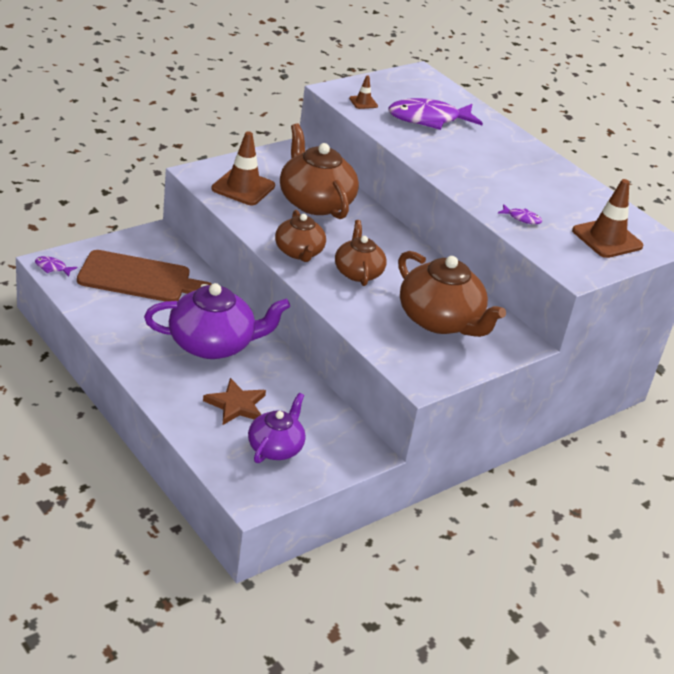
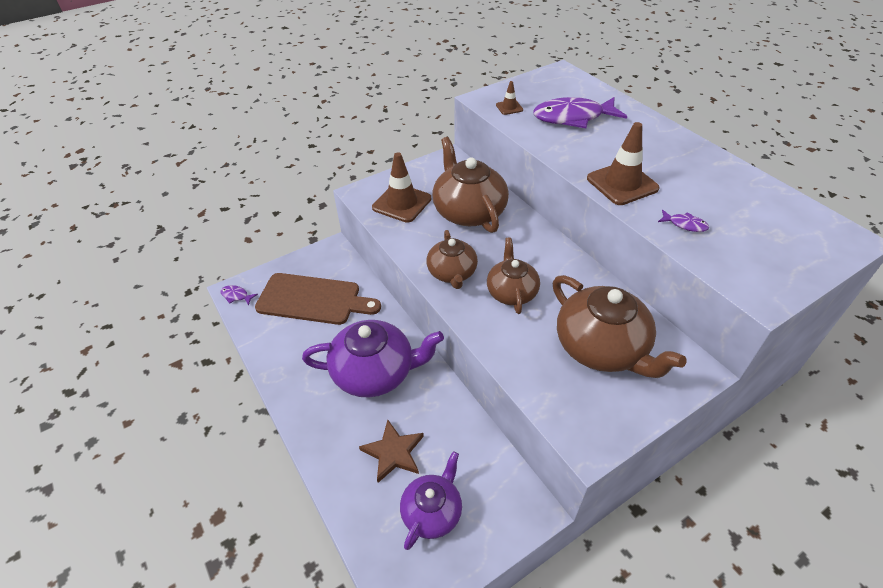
camera: 10 degrees right, 10 degrees up
(607, 239) = (785, 241): brown traffic cone -> brown traffic cone (622, 183)

